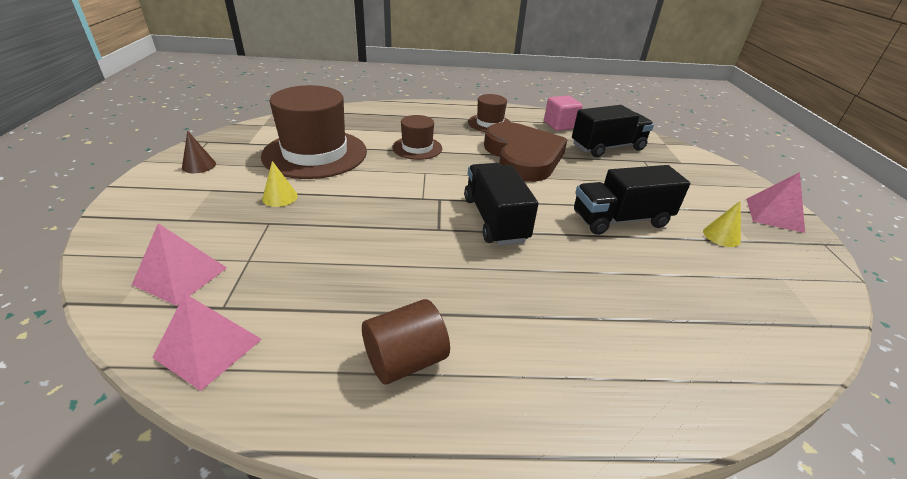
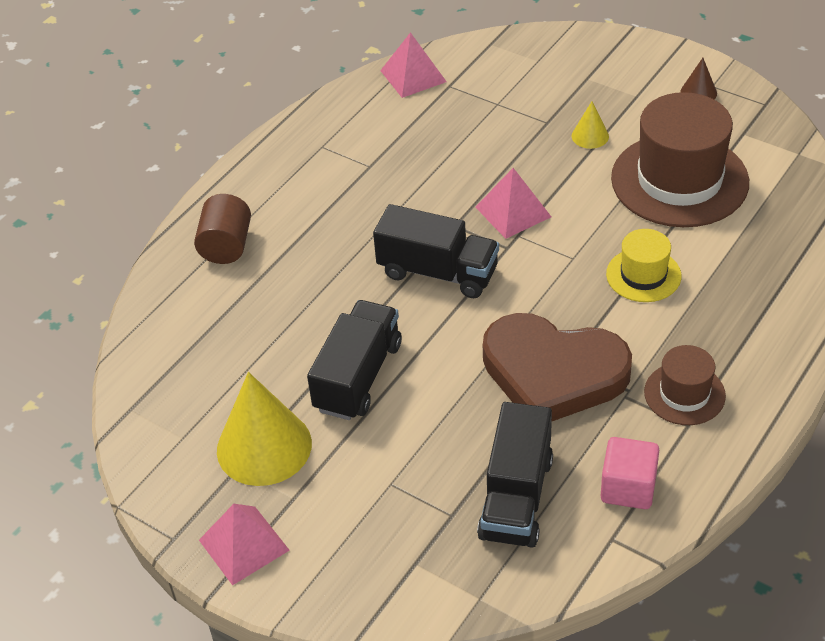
camera: 130 degrees right, 10 degrees up
(180, 276) = (502, 70): pink pyramid -> pink pyramid (513, 212)
(405, 360) = (327, 153): brown cylinder -> brown cylinder (226, 246)
(417, 148) = (643, 275): brown hat -> yellow hat
(721, 236) = (264, 446): yellow cone -> yellow cone, size x2.14

